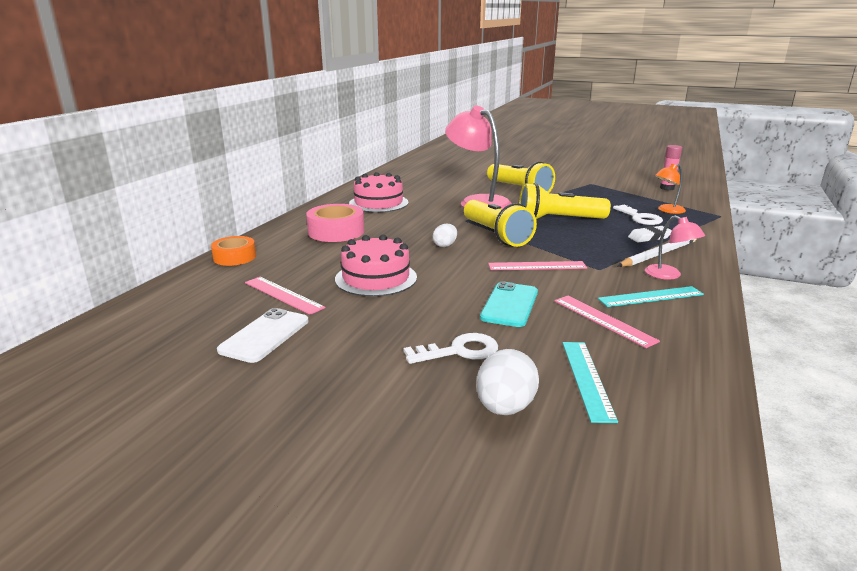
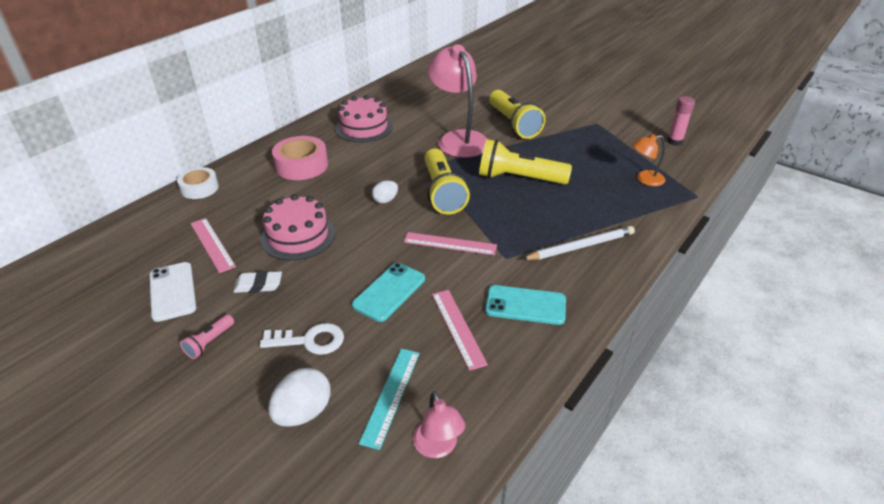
camera: 15 degrees right, 15 degrees up
(234, 257) = (199, 188): orange tape -> white tape
(265, 335) = (172, 291): white phone -> white phone turned 60 degrees counterclockwise
(344, 369) = (209, 342): none -> pink flashlight
(640, 218) = (605, 187): white key -> none
(649, 237) = (591, 219): white eraser -> white eraser (258, 285)
(651, 297) = (525, 305): turquoise ruler -> turquoise phone
(669, 275) = (567, 279): pink lamp -> pink lamp (438, 447)

